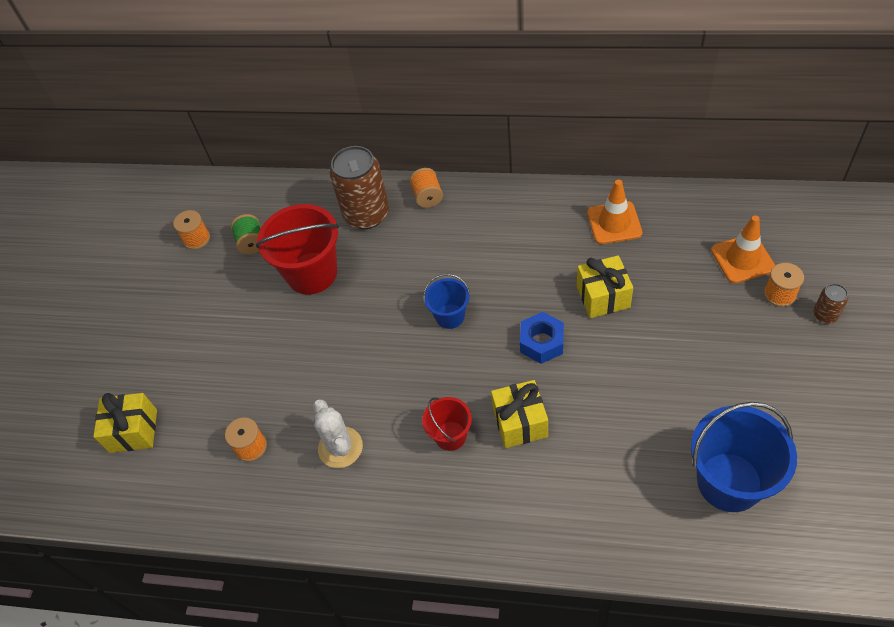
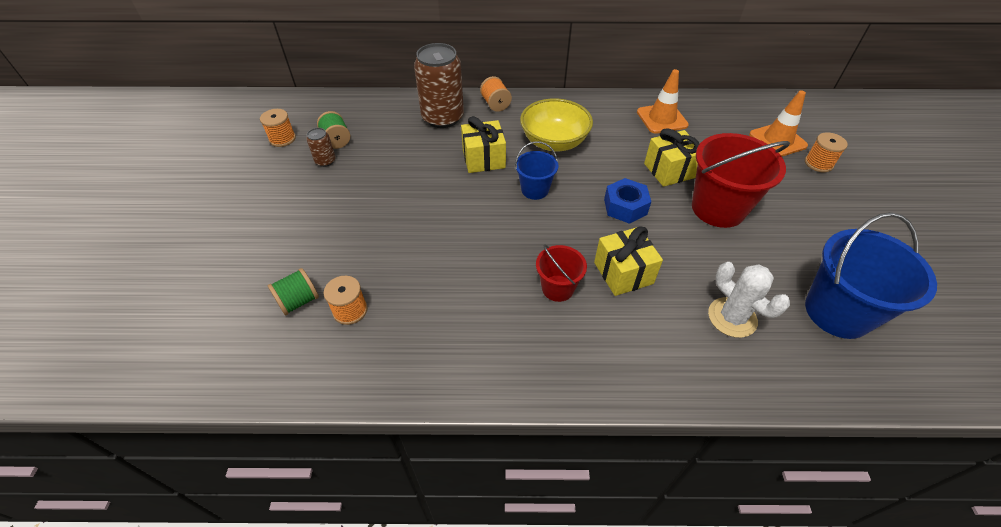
camera: 15 degrees left, 5 degrees down
(133, 431) = (218, 303): yellow gift -> yellow gift (483, 159)
(205, 434) = (298, 301): none -> green spool
(312, 273) = (397, 161): red bucket -> red bucket (718, 208)
(340, 447) = (446, 305): white cactus -> white cactus (732, 317)
(483, 253) = (554, 142): none -> yellow bowl
(825, 315) = (862, 177): brown can -> brown can (325, 161)

